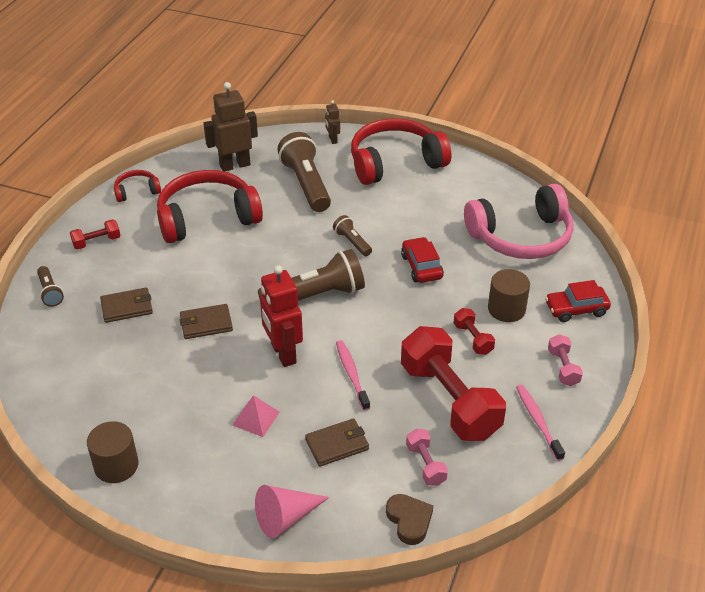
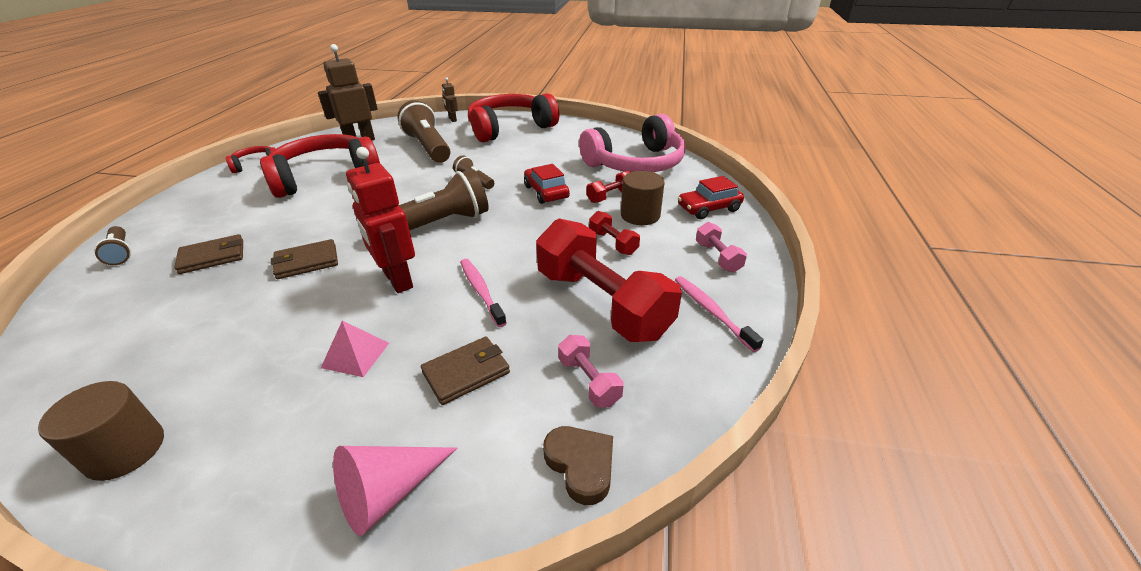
camera: 10 degrees left, 5 degrees down
(96, 242) = (198, 205): red dumbbell -> red dumbbell (610, 196)

